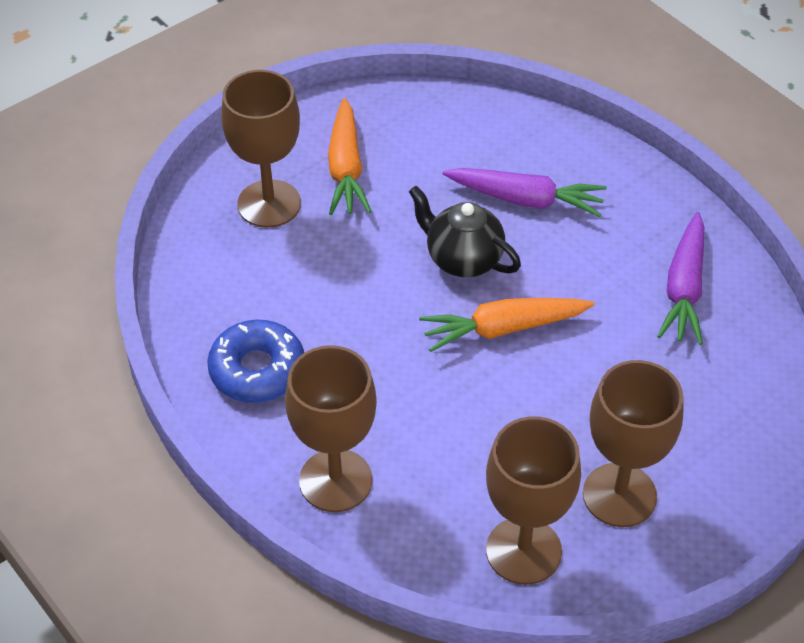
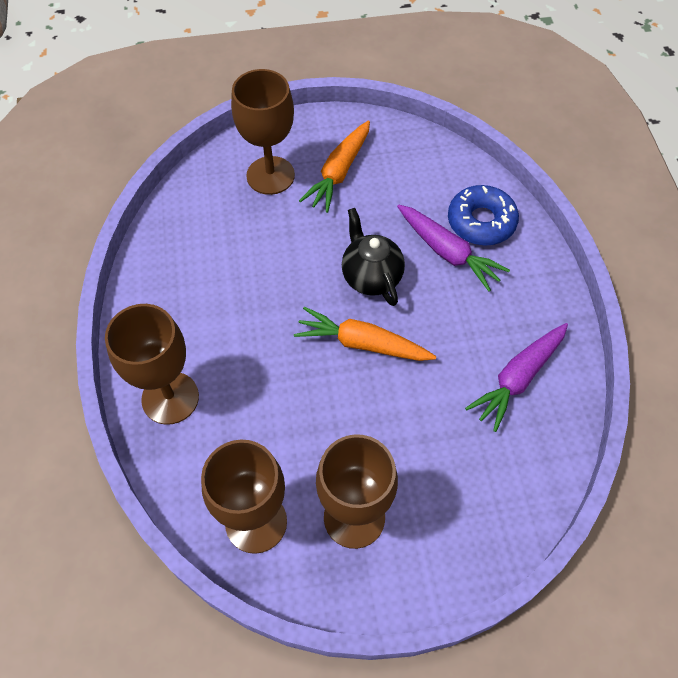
camera: 30 degrees right, 10 degrees up
(257, 370) = (178, 291): blue donut -> blue donut (481, 222)

